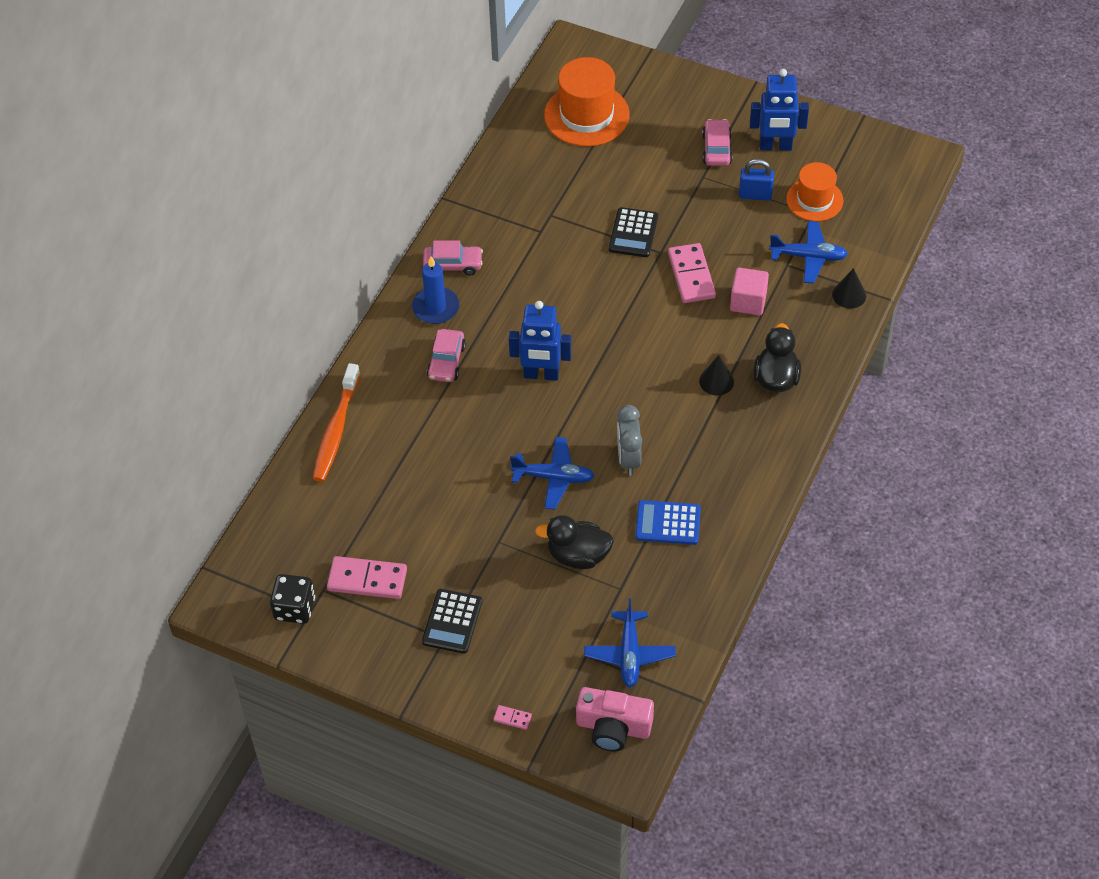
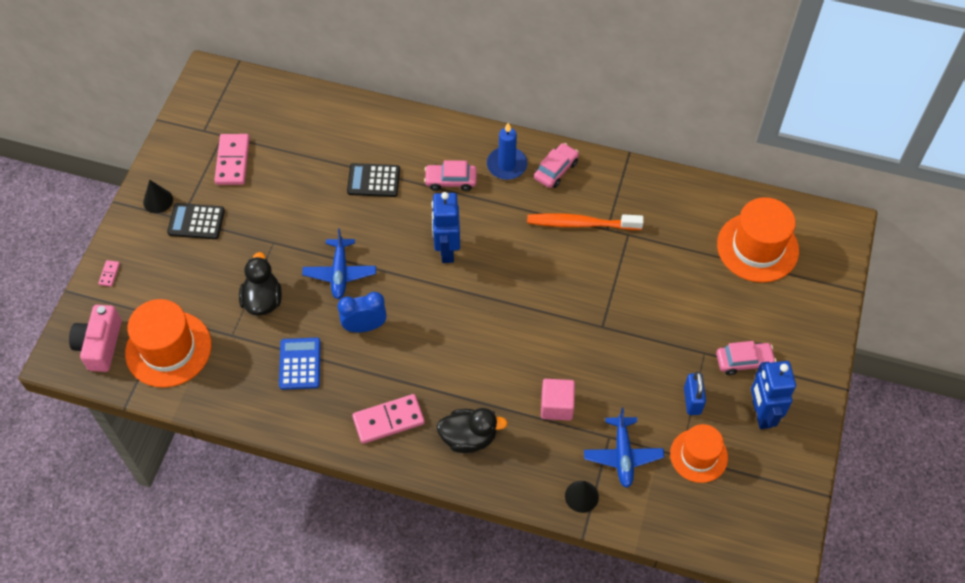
camera: 80 degrees right, 5 degrees up
(294, 608) = (205, 120): black dice -> none
(336, 430) = (372, 118): orange toothbrush -> orange toothbrush (581, 224)
(453, 265) = (555, 170): pink car -> pink car turned 135 degrees counterclockwise
(628, 459) = (365, 326): grey clock -> blue clock
(629, 654) = (168, 349): blue plane -> orange hat
(633, 233) = (621, 302): black calculator -> black calculator (373, 181)
(691, 275) = (579, 355): pink domino -> pink domino (388, 420)
(716, 381) = (459, 388): black cone -> black cone (158, 201)

